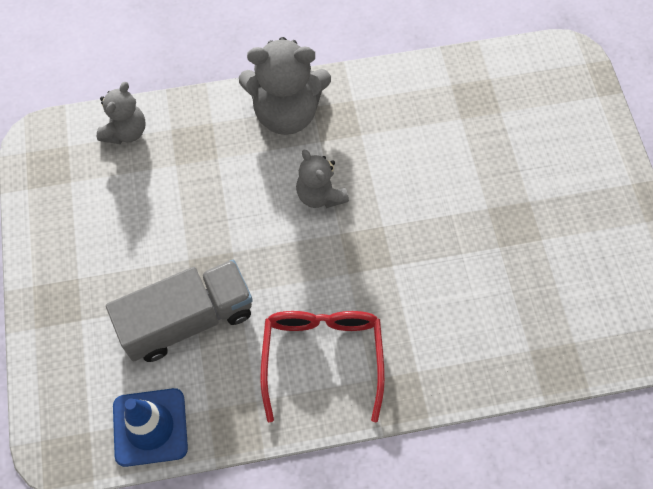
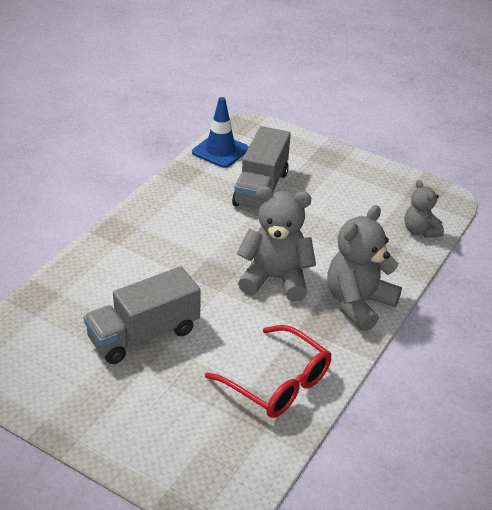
camera: 130 degrees right, 25 degrees down
(320, 195) = (275, 279): grey teddy bear -> grey teddy bear, size x1.70
(322, 357) = (175, 218): red glasses -> red glasses (277, 382)
(496, 236) = (144, 334): none -> grey truck

